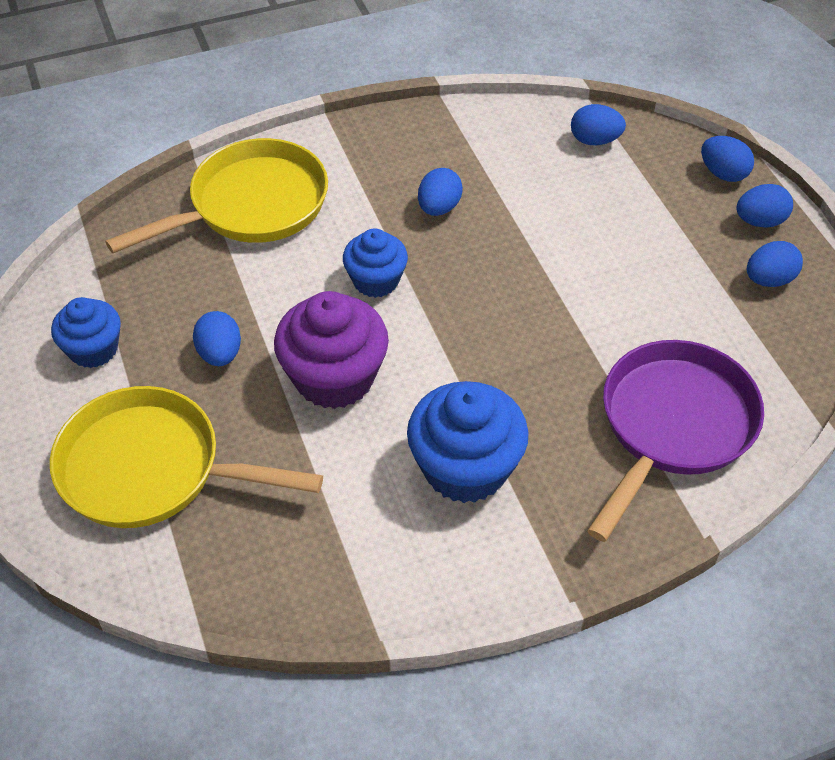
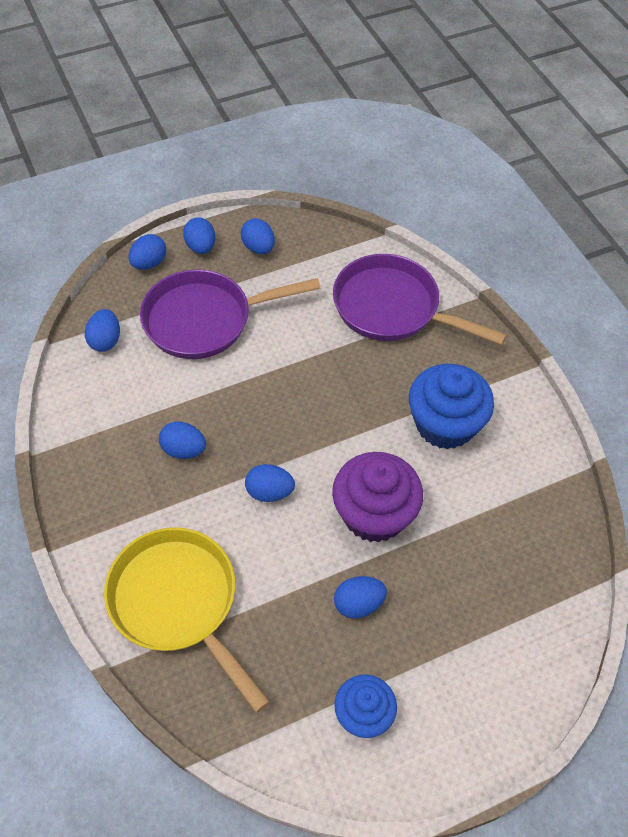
camera: 95 degrees left, 5 degrees up
(151, 469) = (481, 639): yellow pan -> none
(376, 280) = (269, 492): blue cupcake -> blue egg
(634, 225) = (205, 319): none -> purple pan

